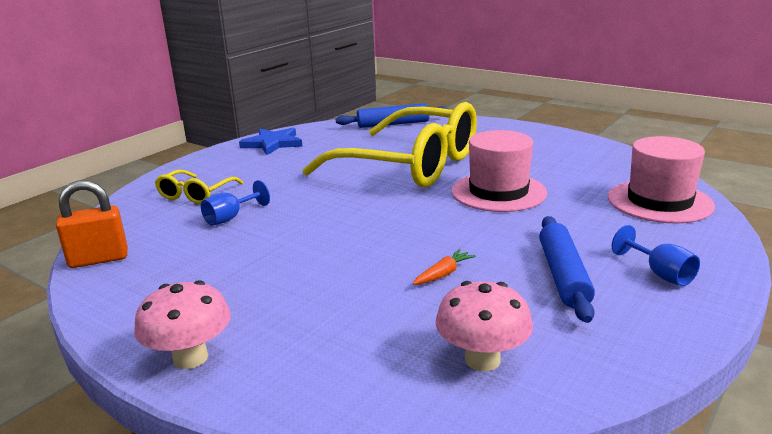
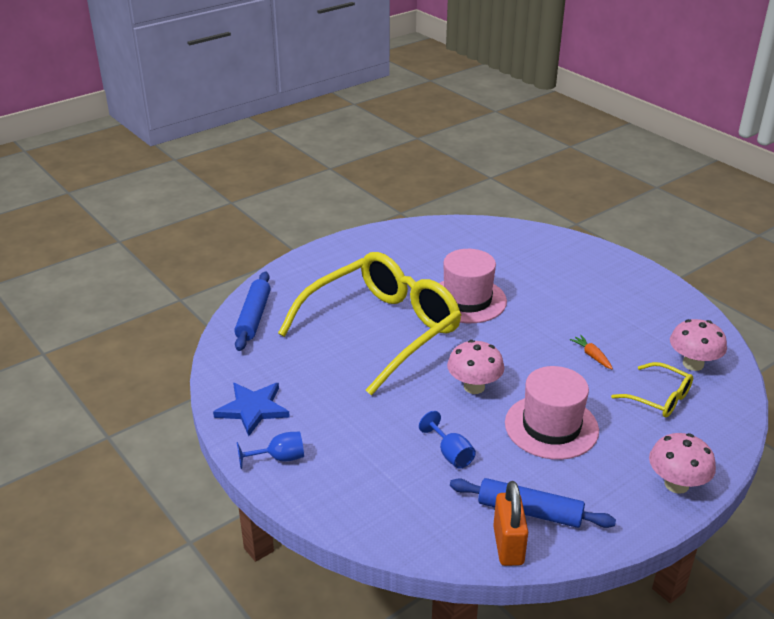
camera: 75 degrees left, 10 degrees up
(196, 194) = (379, 476): yellow glasses -> yellow glasses (659, 398)
(341, 215) = (474, 387): none -> pink mushroom
(563, 276) = (607, 310): blue rolling pin -> blue rolling pin (529, 511)
(659, 201) = (516, 243): pink hat -> pink hat (551, 426)
(660, 274) = (614, 278): blue goblet -> blue goblet (279, 458)

